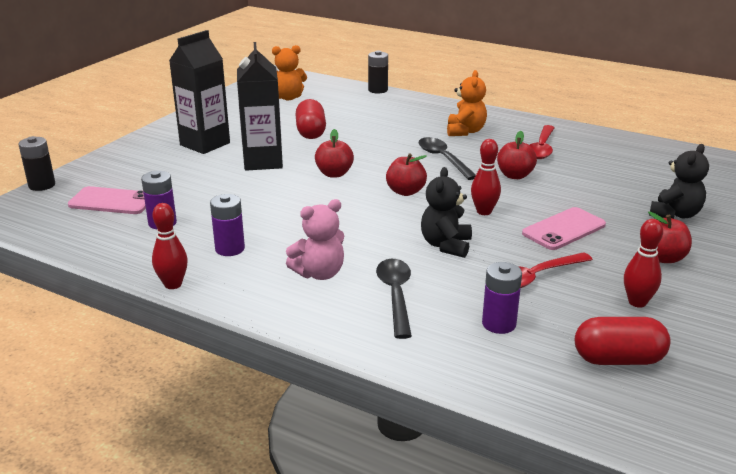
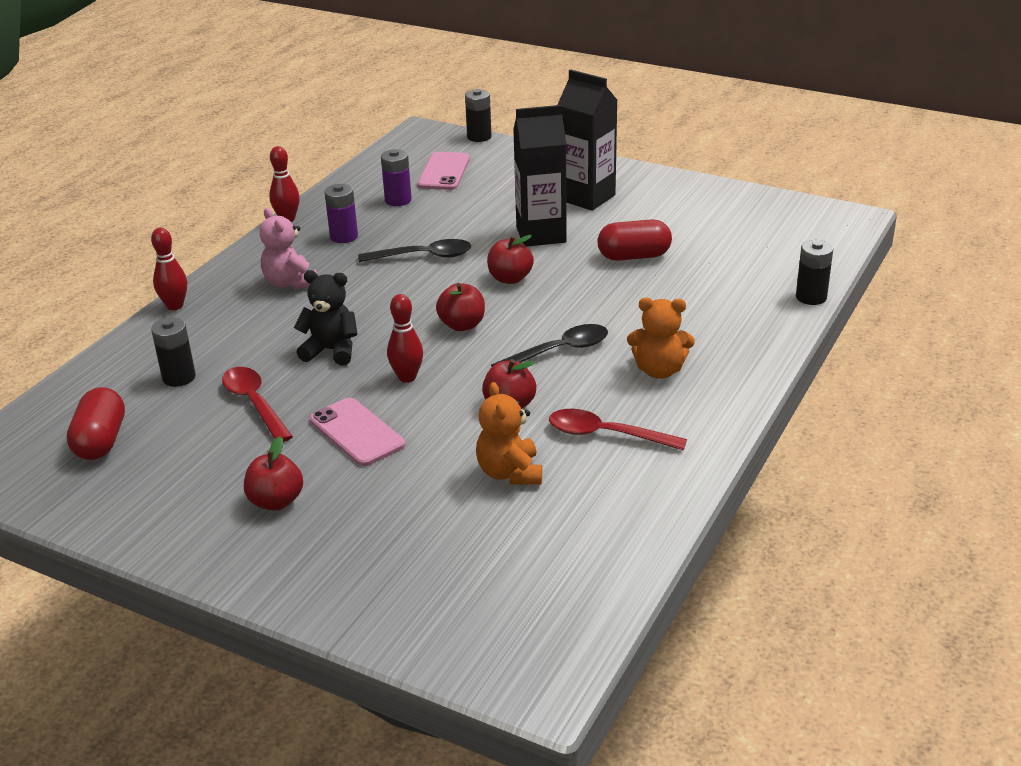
camera: 90 degrees right, 5 degrees up
(288, 97) = (754, 232): orange teddy bear -> orange teddy bear (510, 473)
(395, 296) = (242, 323): black spoon -> black spoon (423, 256)
(499, 324) = (179, 377): purple battery -> black battery
(637, 302) = (189, 467): red bowling pin -> red bowling pin (175, 306)
(675, 214) = (387, 532): black teddy bear -> none

